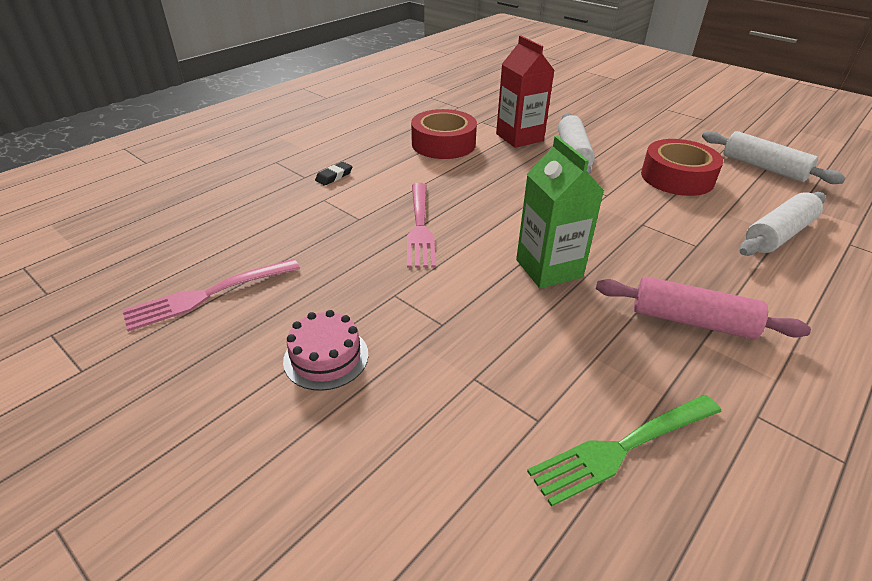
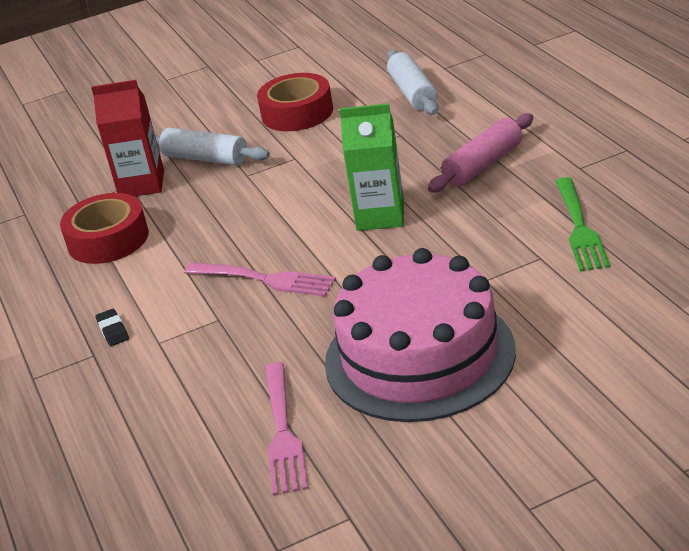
camera: 60 degrees left, 5 degrees down
(326, 357) = (419, 356): pink cake -> pink cake, size x2.45
(763, 168) = (318, 65): white rolling pin -> none

